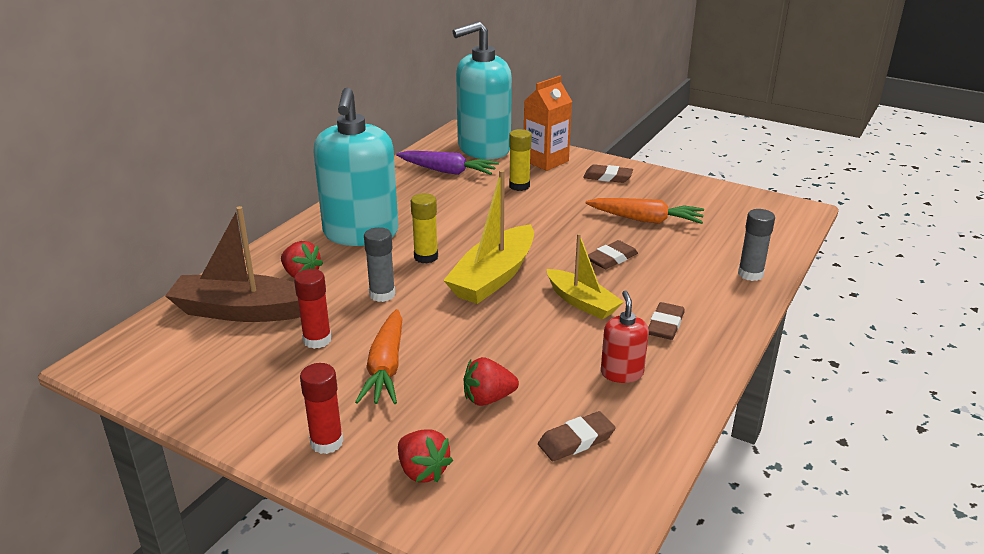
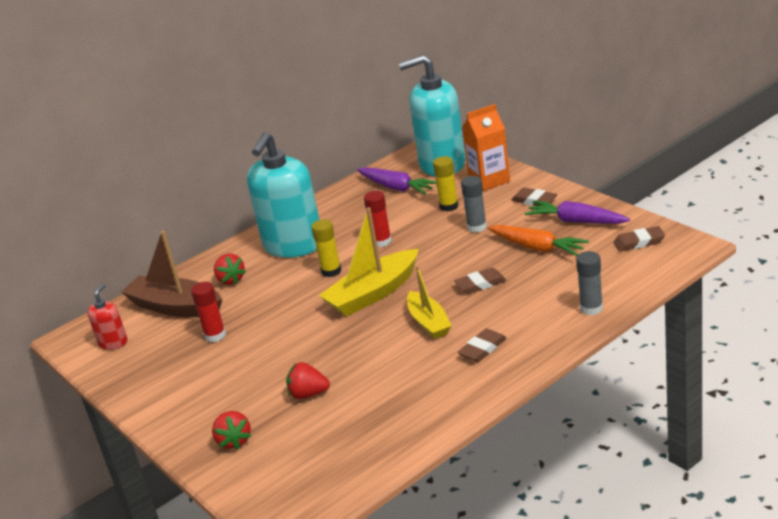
camera: 25 degrees right, 0 degrees up
(326, 442) = (183, 413): red glue stick -> red glue stick (382, 241)
(382, 294) = (280, 302): grey glue stick -> grey glue stick (476, 227)
(386, 367) = (251, 362): orange carrot -> none
(576, 440) = (350, 433): brown eraser -> brown eraser (639, 242)
(622, 373) = (419, 385): red soap dispenser -> red soap dispenser (113, 343)
(666, 194) = (576, 221): none -> purple carrot

